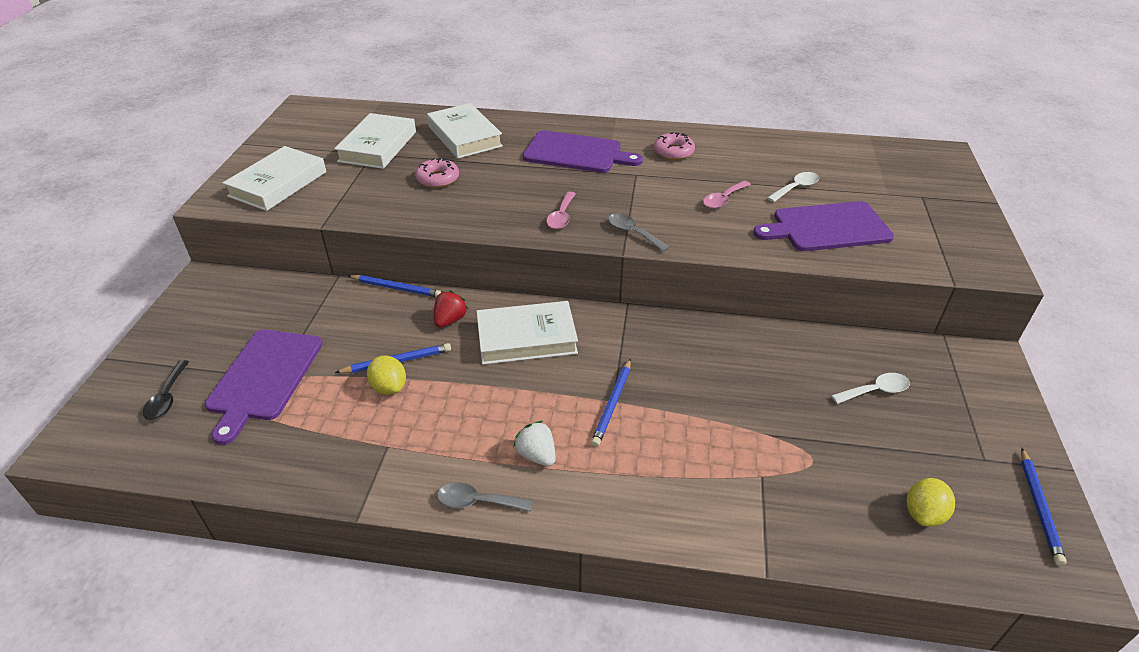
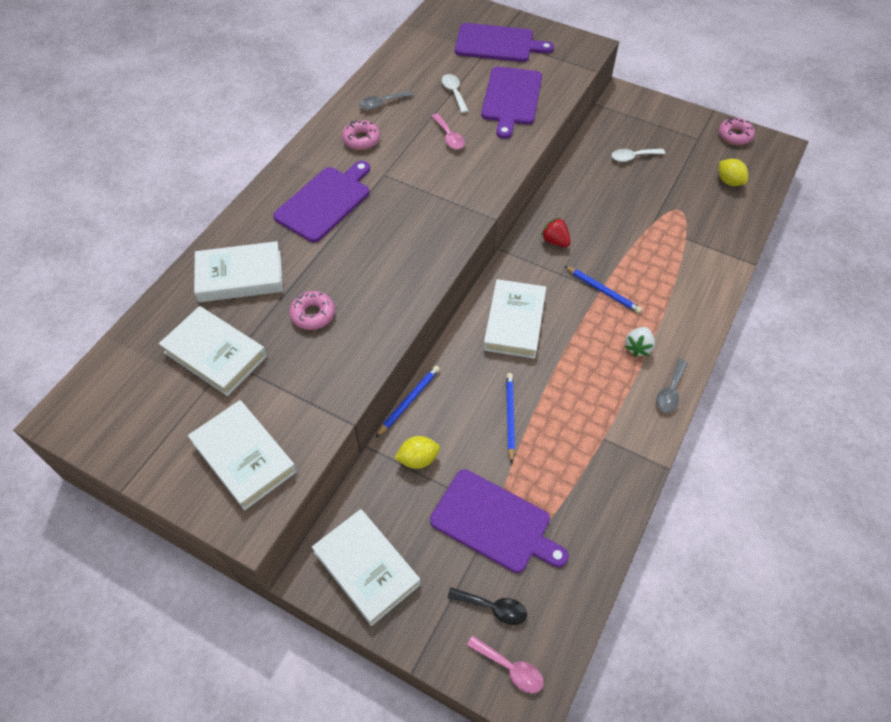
camera: 70 degrees left, 15 degrees up
(210, 306) = (366, 568): none -> white book
(389, 387) = (539, 427): yellow lemon -> yellow lemon (418, 459)
(450, 320) = (471, 369): red strawberry -> red strawberry (555, 241)
(536, 455) = (638, 347): white strawberry -> white strawberry turned 45 degrees counterclockwise
(561, 216) = (424, 240): pink spoon -> pink spoon (510, 668)
(633, 233) = (469, 203): grey spoon -> grey spoon (382, 103)
(875, 391) = (633, 157): white spoon -> white spoon turned 105 degrees counterclockwise
(912, 199) = (497, 44): none -> purple cutting board
(1039, 507) = (735, 136): blue pencil -> pink donut

